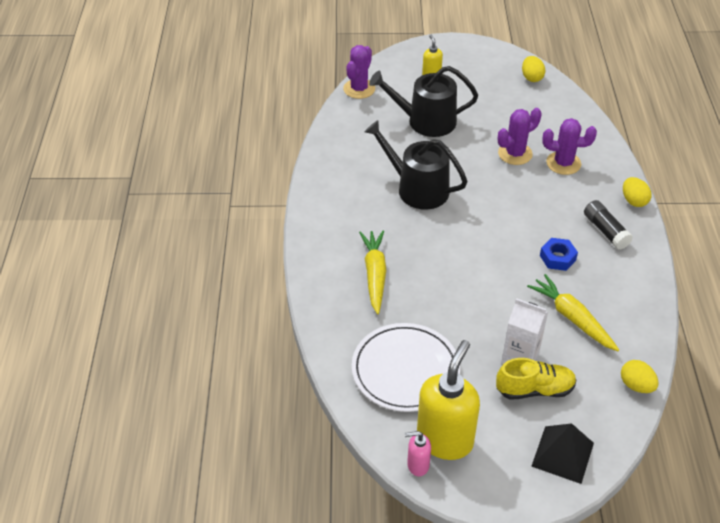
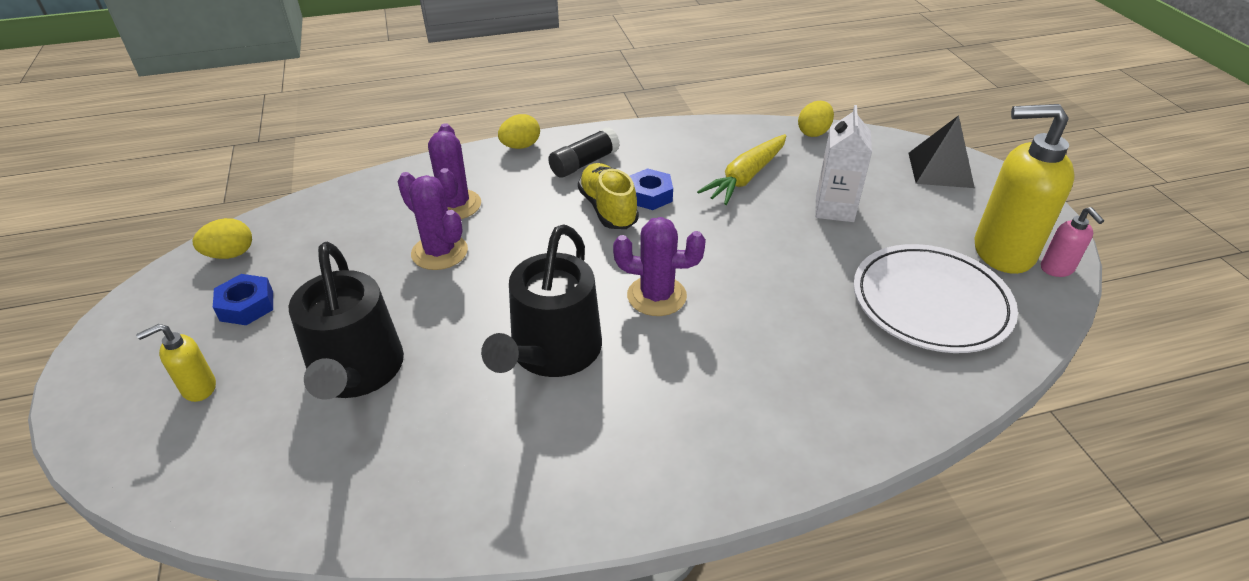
camera: 105 degrees left, 5 degrees down
(359, 89) = (233, 509): purple cactus -> purple cactus (656, 296)
(374, 275) = (777, 369): yellow carrot -> none
(486, 85) = (246, 306): none -> blue nut
(534, 389) = (872, 194): yellow shoe -> yellow shoe (608, 209)

